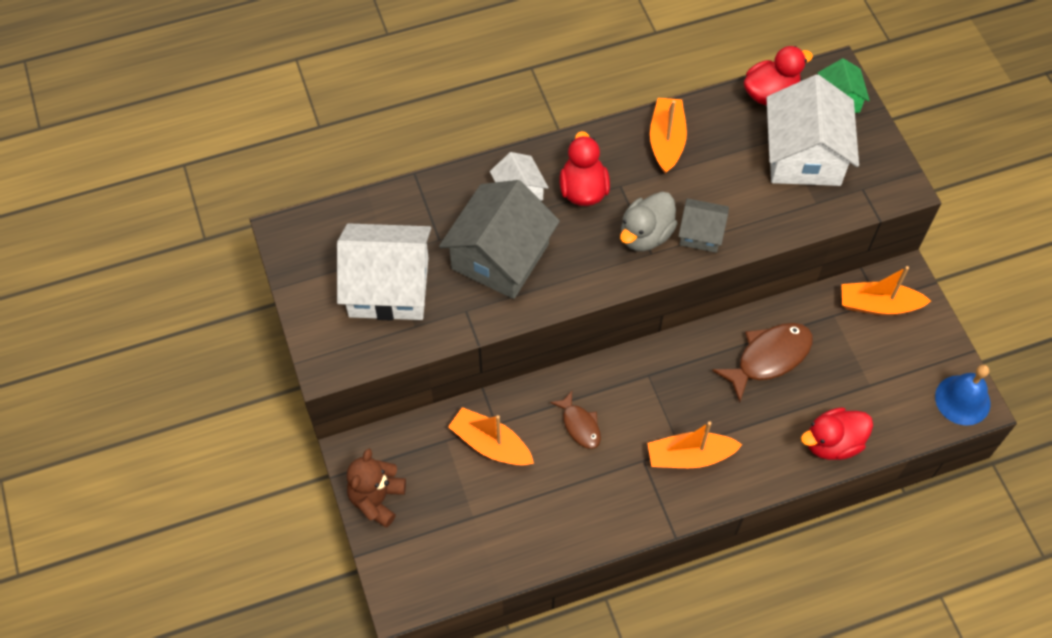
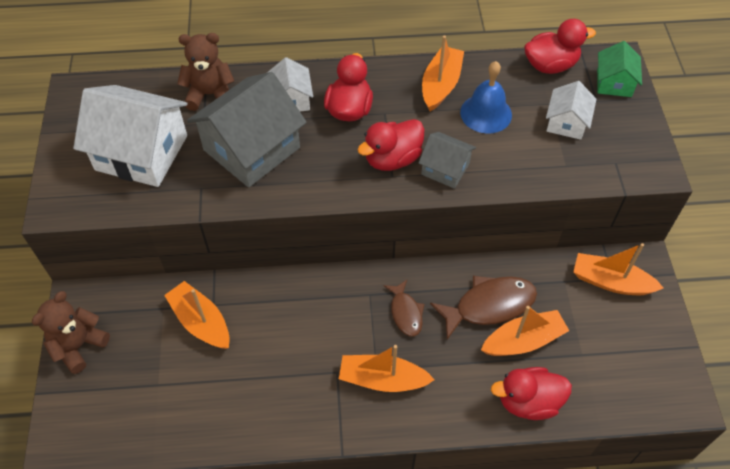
camera: 15 degrees right, 5 degrees down
(432, 205) = (210, 94): none -> brown teddy bear
(580, 425) = (289, 324): brown fish -> brown fish (405, 312)
(645, 235) = (392, 159): grey duck -> red duck
(804, 155) = (566, 122): white house -> white house, size x0.52
(811, 385) = (523, 341): none -> orange boat
(962, 400) = (674, 392): blue bell -> blue bell (486, 113)

